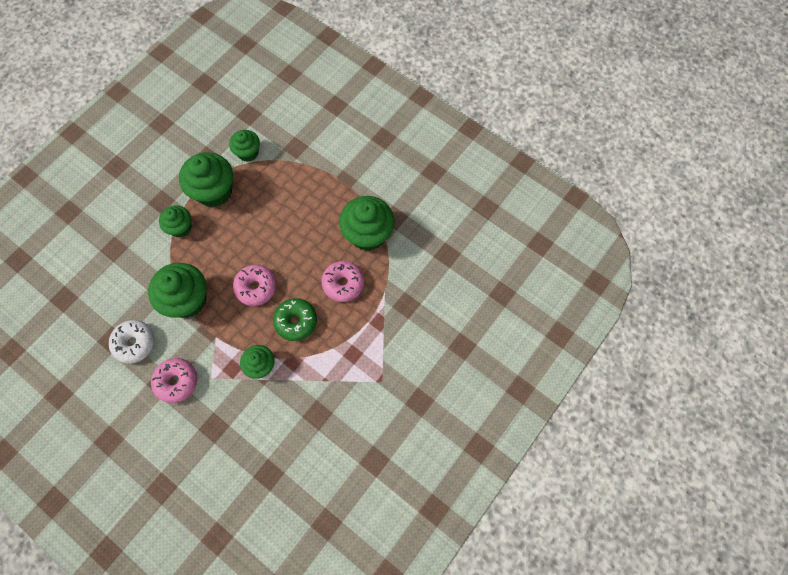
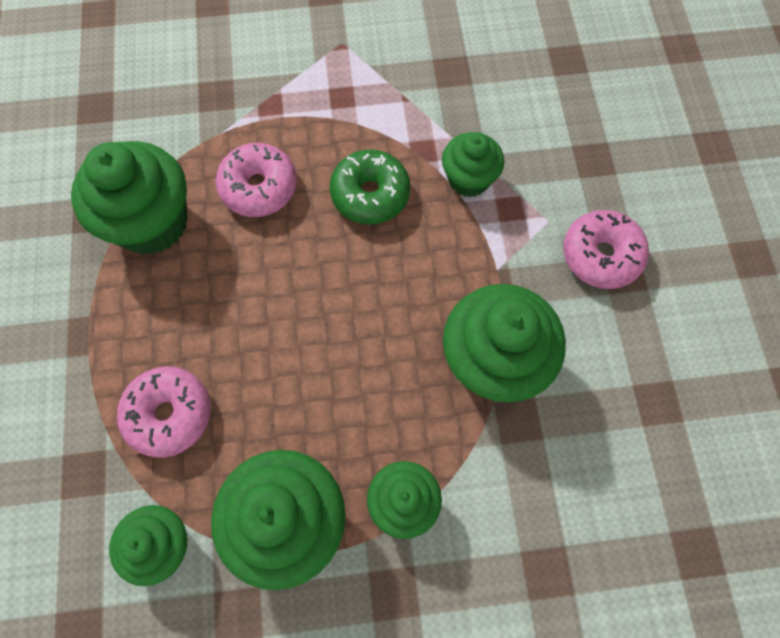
camera: 135 degrees left, 0 degrees up
(134, 343) = (624, 364): white donut -> none
(256, 287) = (378, 288): pink donut -> pink donut (169, 414)

